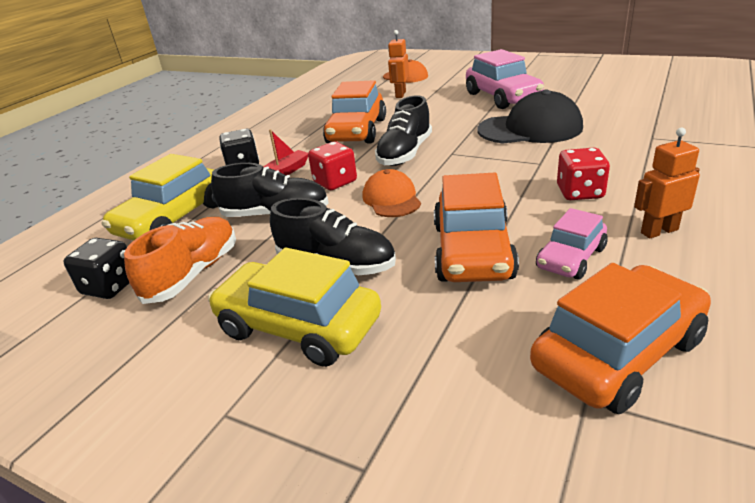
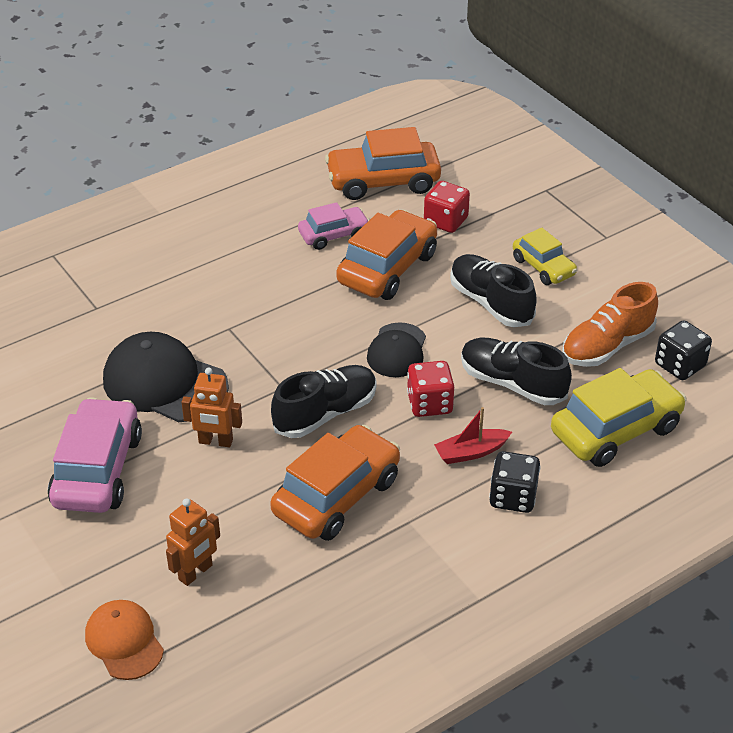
camera: 155 degrees left, 10 degrees up
(298, 326) = (543, 267): yellow car -> yellow car, size x0.59
(391, 199) = (397, 351): orange cap -> black cap
(580, 192) = (249, 280): red dice -> red dice (445, 221)
(659, 231) = (254, 226): orange robot -> orange robot (215, 442)

